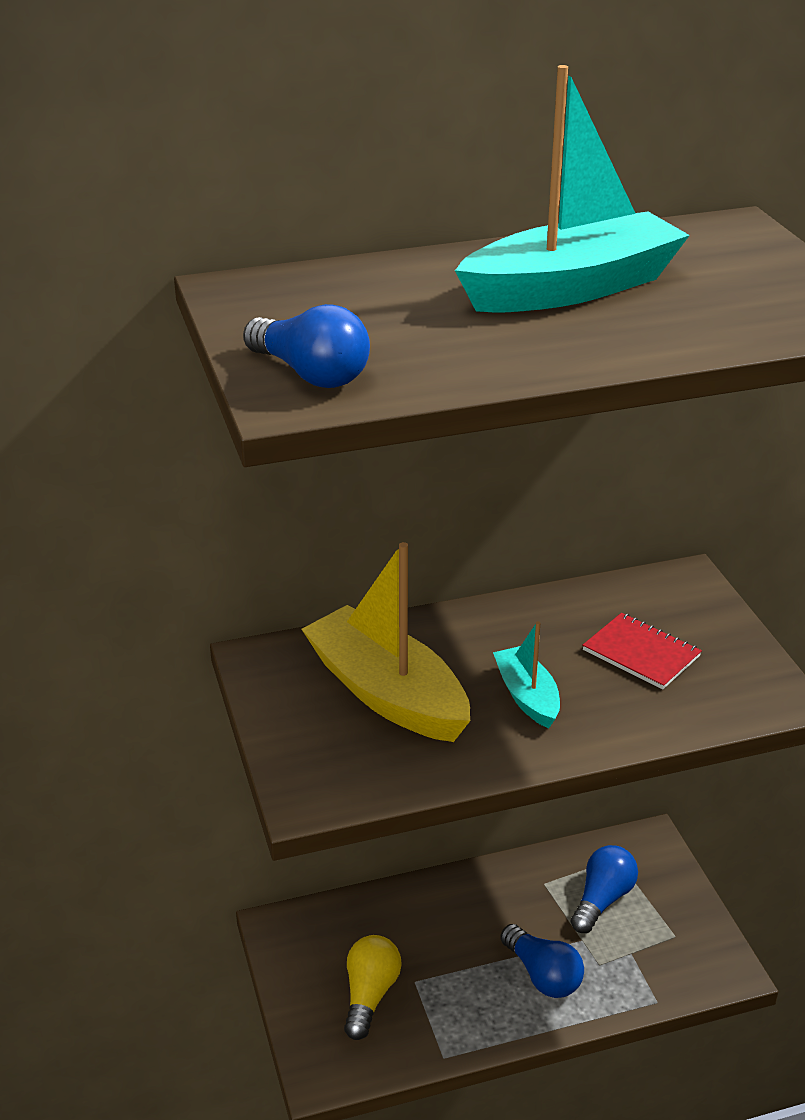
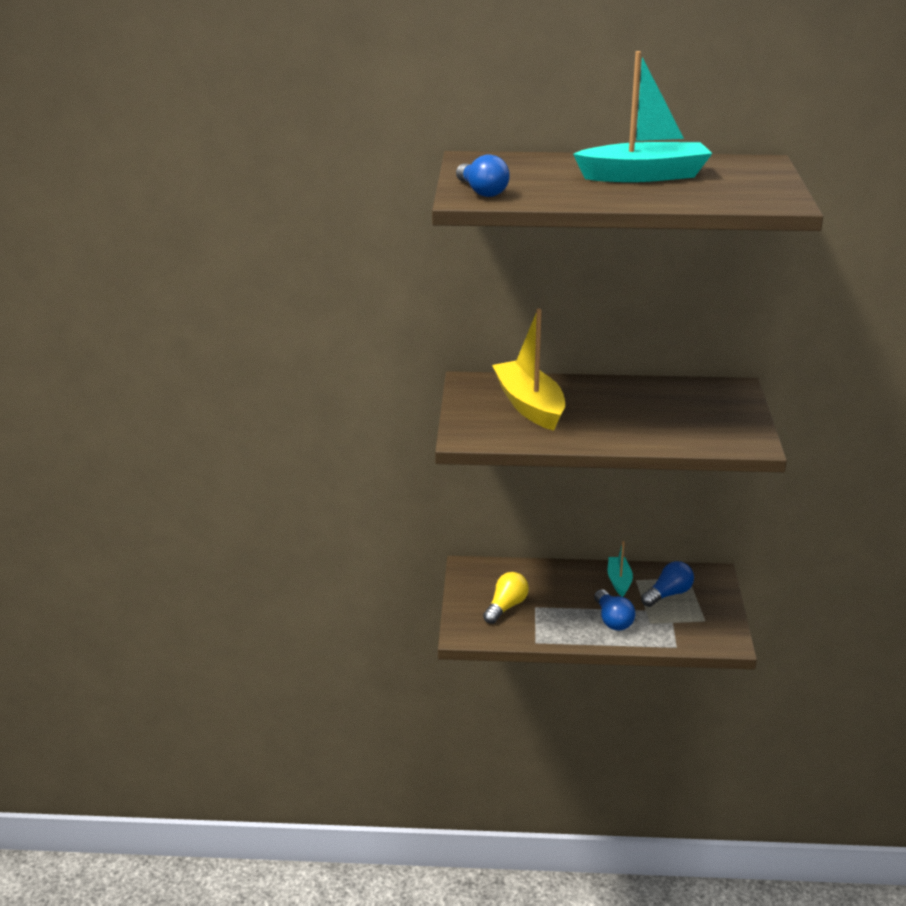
camera: 20 degrees right, 5 degrees down
(527, 696) = (607, 419): turquoise boat -> turquoise boat (619, 581)
(641, 653) = (686, 413): red notebook -> none

